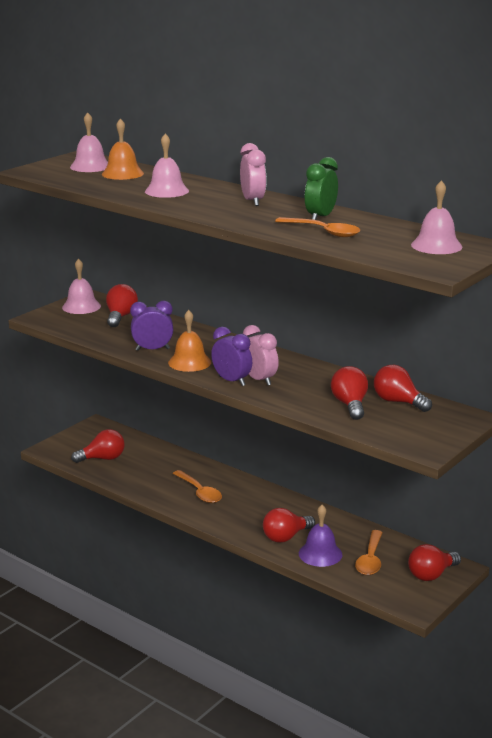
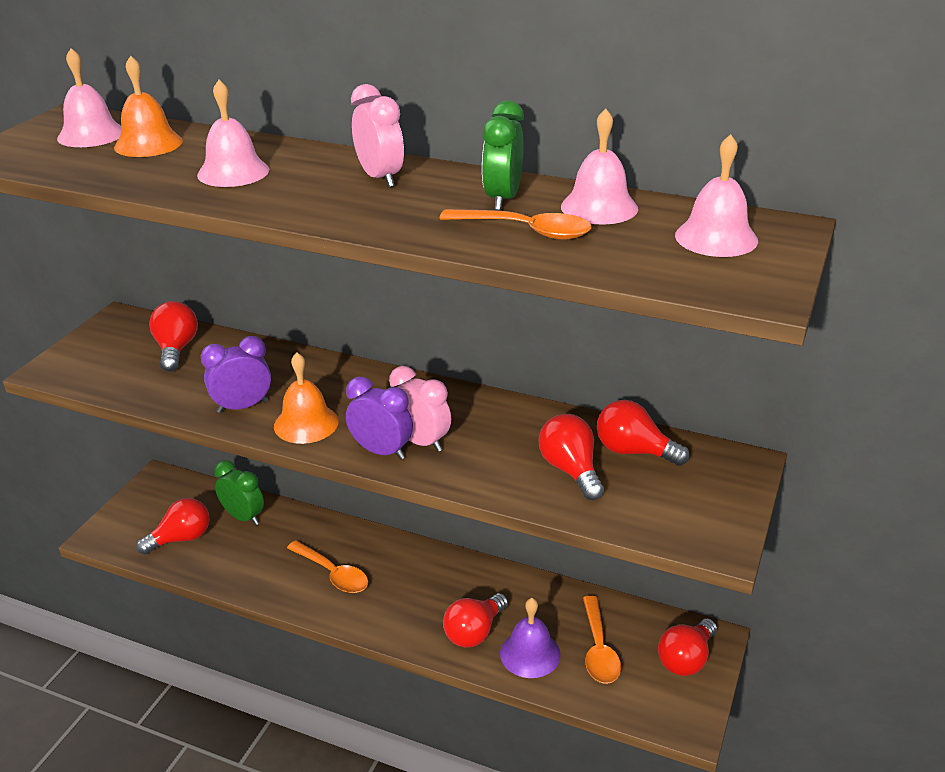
camera: 15 degrees left, 10 degrees up
(81, 306) = (111, 338): pink bell -> pink bell (599, 207)
(148, 453) = (243, 517): none -> green clock

